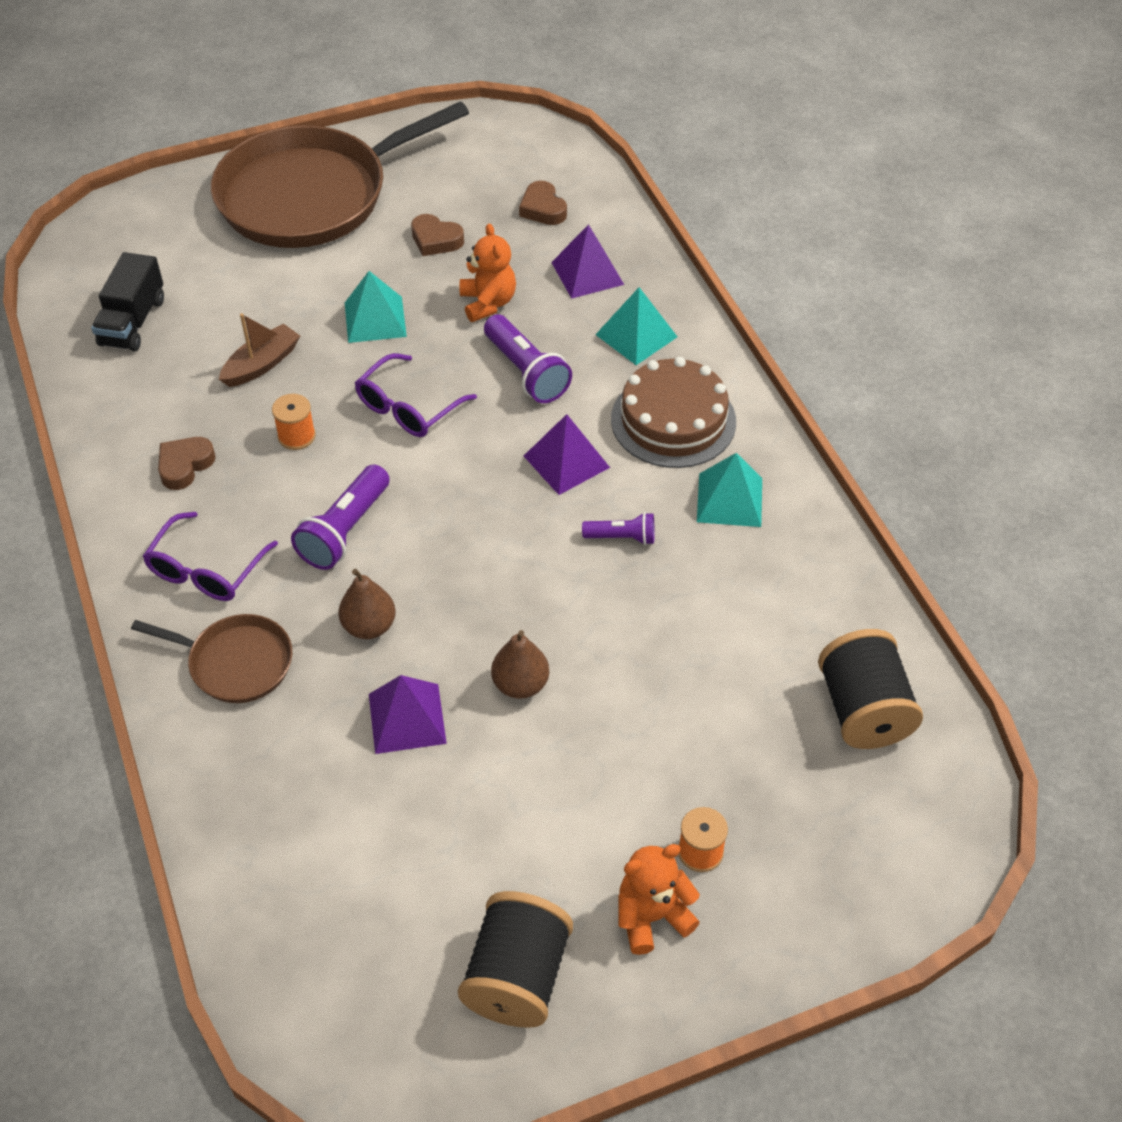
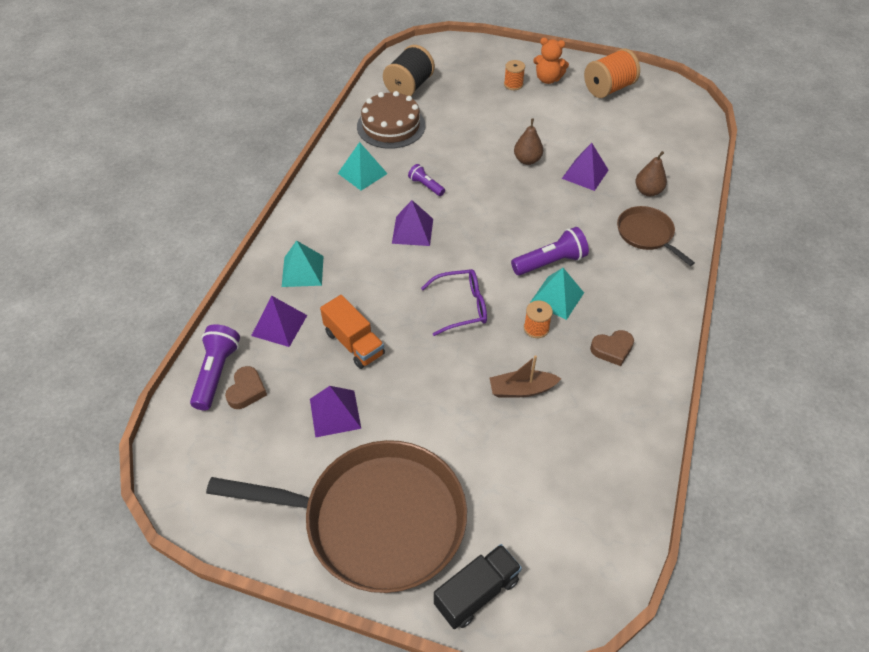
camera: 140 degrees left, 0 degrees up
(133, 322) = (584, 483): black truck -> black truck (476, 592)
(207, 569) = (635, 284): purple glasses -> none
(369, 626) = (573, 215): brown pear -> brown pear (648, 191)
(375, 319) = (428, 376): turquoise pyramid -> turquoise pyramid (557, 297)
(436, 240) = (335, 413): brown heart -> purple pyramid
(488, 303) = (354, 343): orange teddy bear -> orange truck
(517, 976) = (608, 89): black spool -> orange spool
(526, 372) = (380, 287): purple flashlight -> purple flashlight (216, 373)
(673, 420) = (341, 219): brown cake -> brown cake (391, 126)

